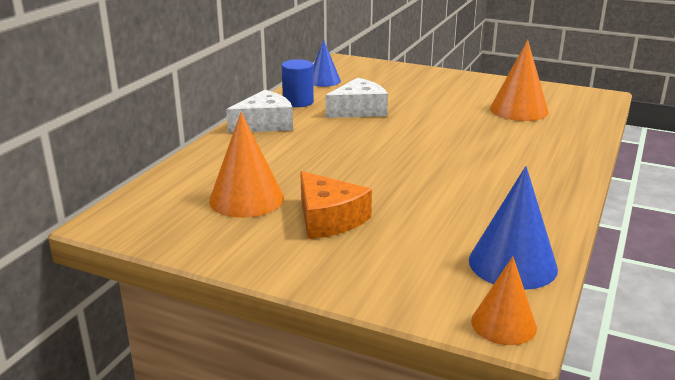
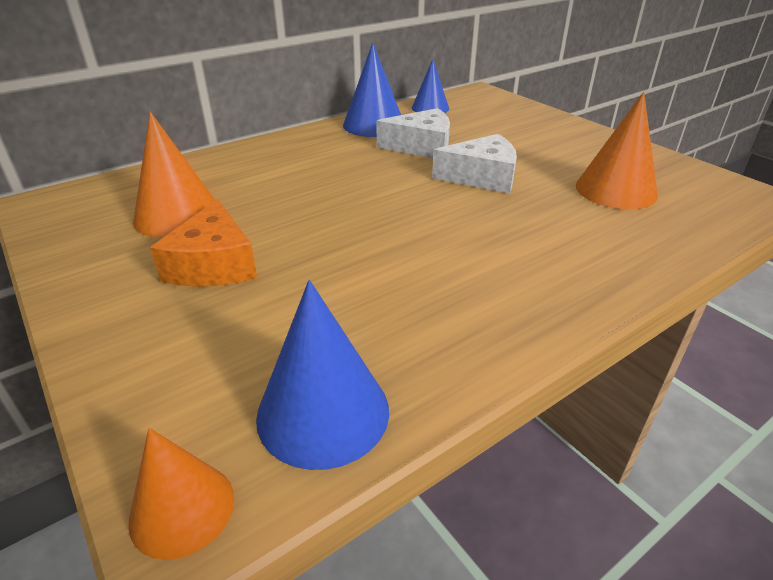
camera: 30 degrees right, 10 degrees up
(265, 124) = (310, 140): white cheese -> white cheese (482, 177)
(298, 102) = (373, 125): blue cylinder -> blue cone

